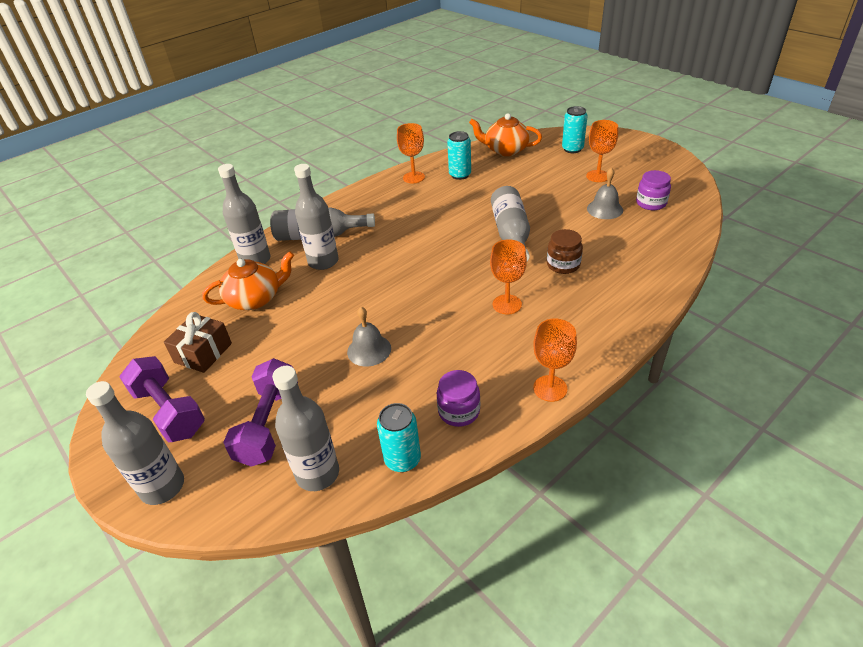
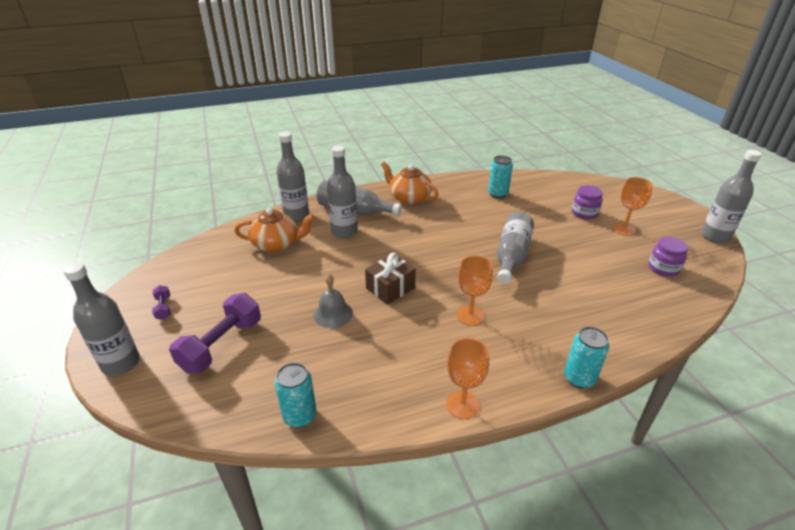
camera: 20 degrees right, 5 degrees down
(169, 411) = (163, 308): purple dumbbell -> purple dumbbell, size x0.46
(203, 353) = (214, 272): brown gift -> brown gift (390, 288)
(317, 473) = (229, 399): grey bottle -> grey bottle (715, 236)
(413, 177) = (457, 186): orange goblet -> none
(459, 411) = (371, 393): purple jar -> purple jar (584, 213)
(505, 150) = (550, 184): orange teapot -> orange teapot (409, 198)
(563, 265) = (543, 298): brown jar -> none
(572, 149) = (613, 199): turquoise can -> turquoise can (579, 378)
(605, 209) = (613, 260): grey bell -> none

